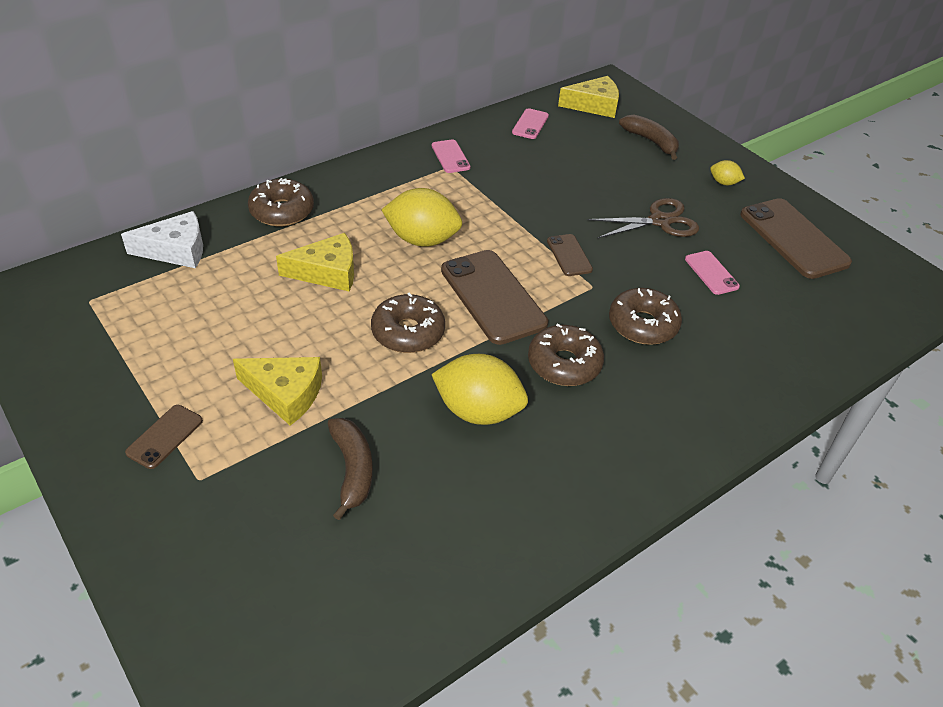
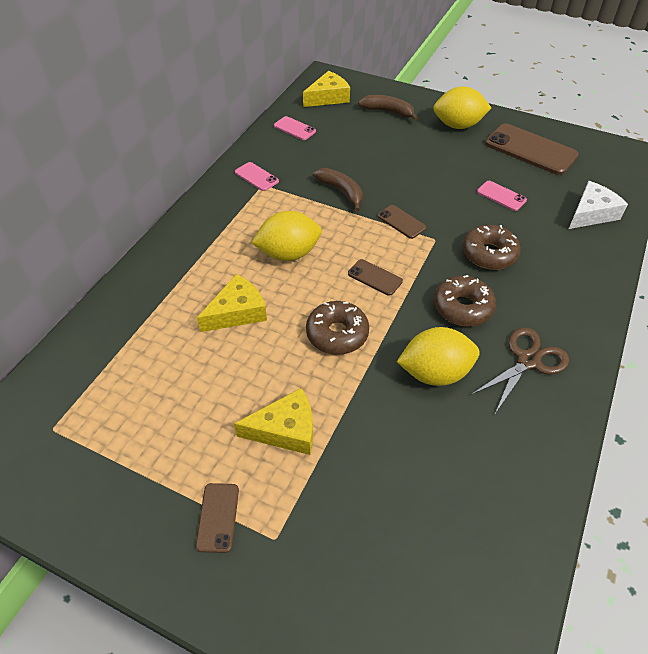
camera: 25 degrees left, 5 degrees up
(176, 250) = (95, 348): white cheese -> white cheese (591, 213)
(282, 211) = (159, 275): brown donut -> none
(352, 470) = (384, 466): brown banana -> brown banana (341, 192)
(493, 297) = (375, 277): brown phone -> brown phone, size x0.50
(530, 124) = (294, 128): pink phone -> pink phone turned 45 degrees counterclockwise
(660, 221) = (440, 170): brown scissors -> brown scissors (528, 361)
(723, 183) = (458, 125): yellow lemon -> yellow lemon, size x2.10

